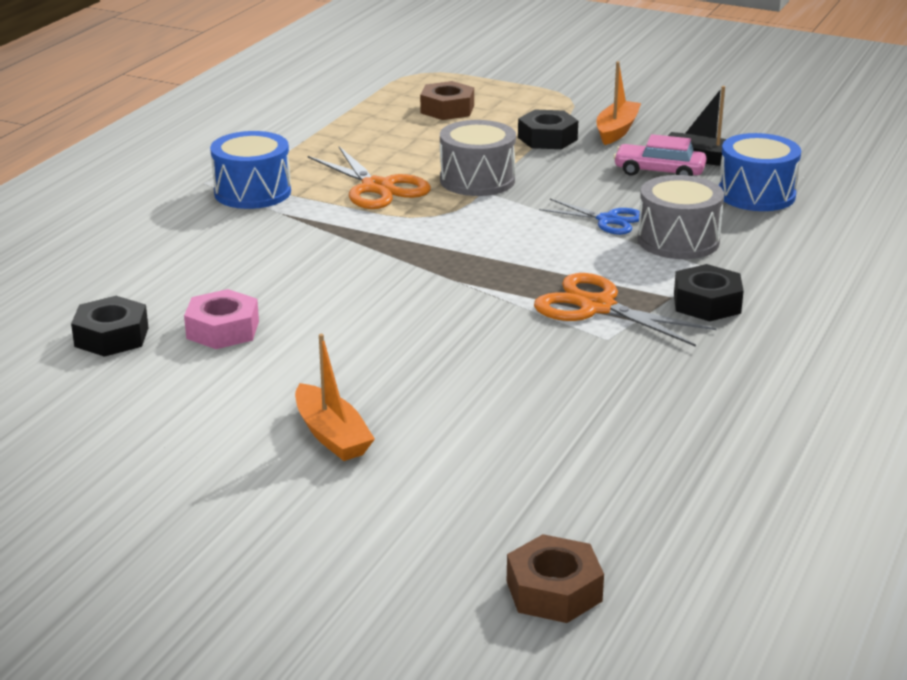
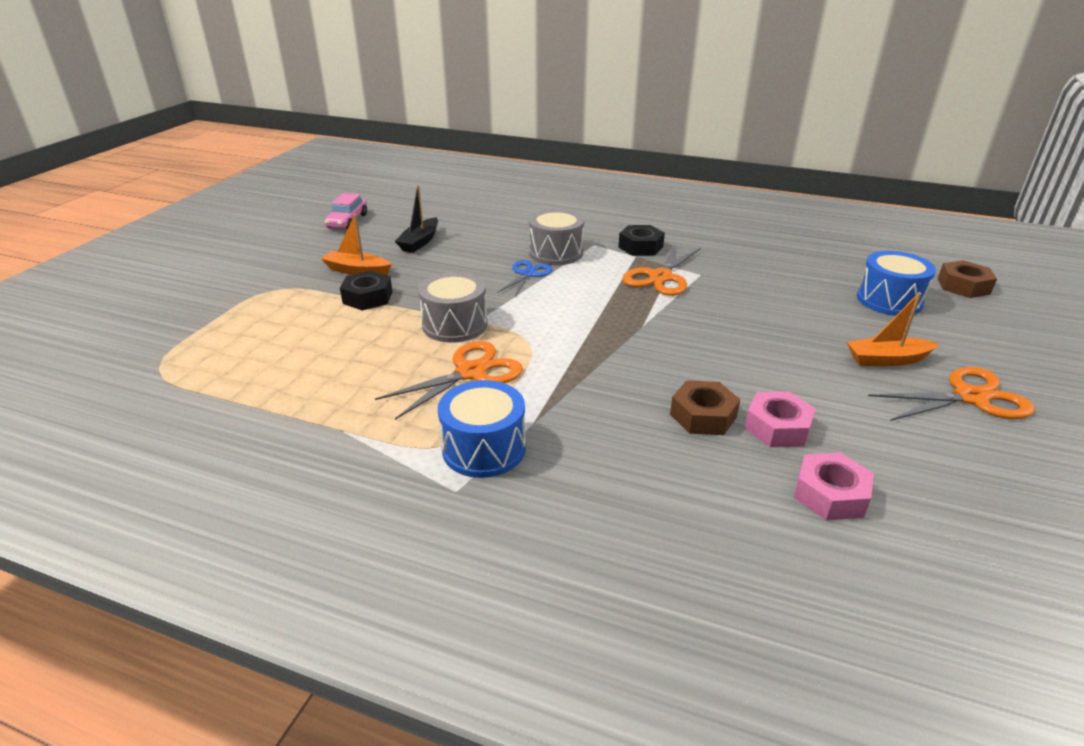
camera: 95 degrees left, 5 degrees up
(111, 337) = (830, 494): black nut -> pink nut
(225, 473) = (970, 397): none -> orange scissors
(332, 435) = (887, 360): orange boat -> orange boat turned 150 degrees counterclockwise
(447, 109) = (279, 347): brown nut -> brown nut (703, 416)
(659, 171) = (441, 257): pink car -> pink car (347, 221)
(756, 195) = (481, 230): blue drum -> blue drum (889, 300)

